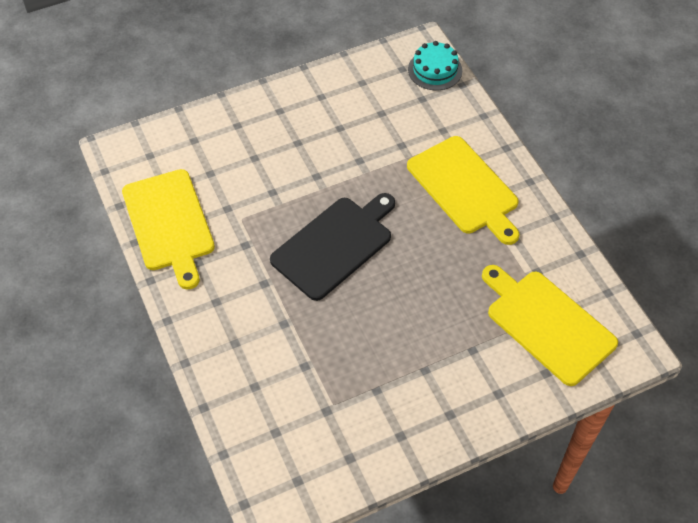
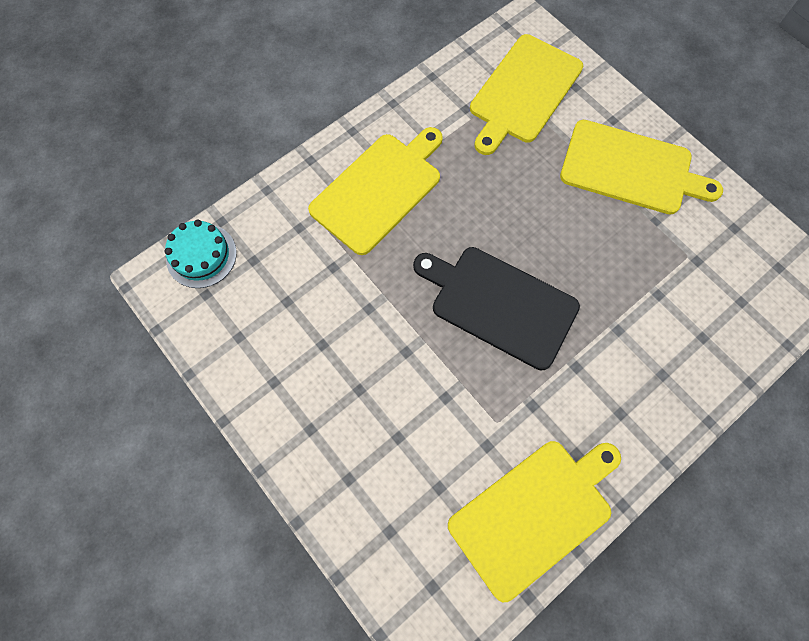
camera: 105 degrees left, 15 degrees up
(437, 389) = (631, 169): none -> yellow cutting board

